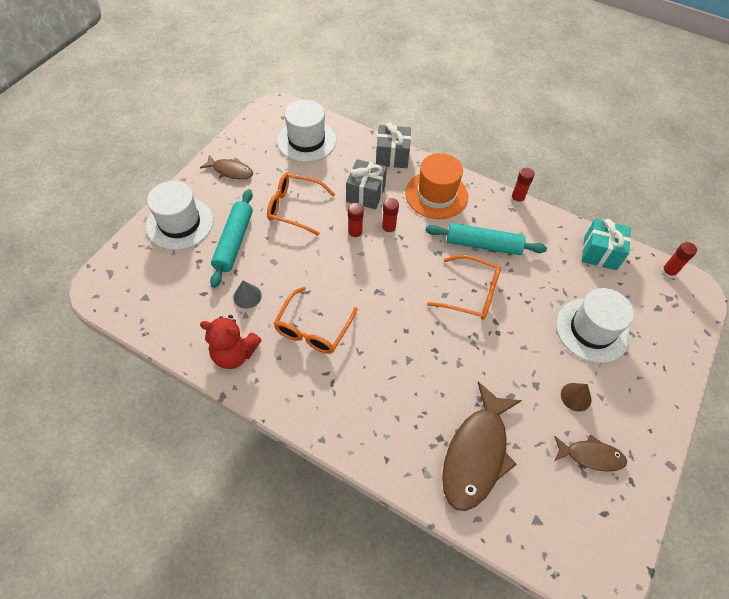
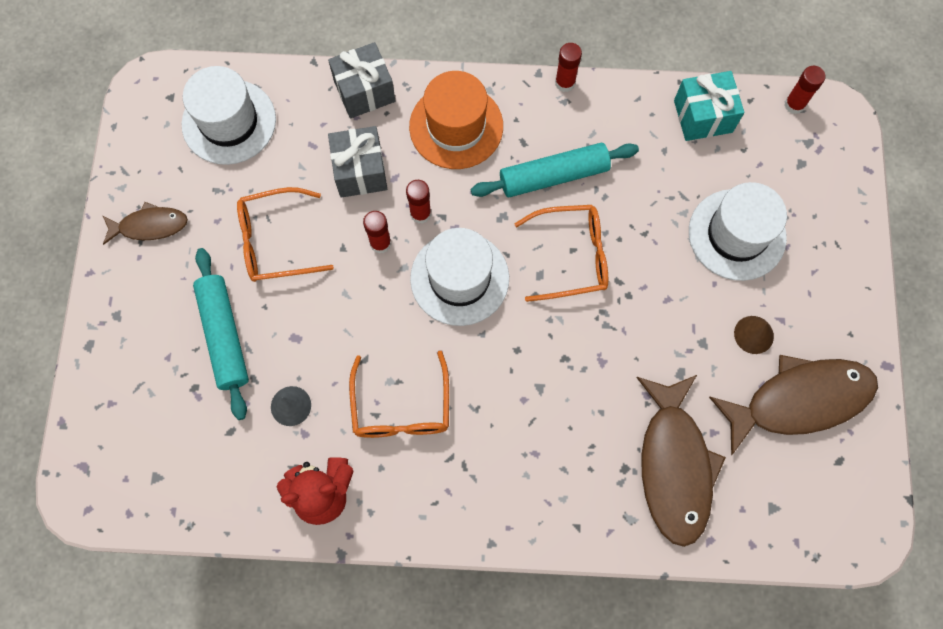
camera: 25 degrees left, 15 degrees up
(180, 223) = (131, 345): white hat -> white hat (459, 278)
(591, 456) = (799, 400): brown fish -> brown fish, size x1.86

